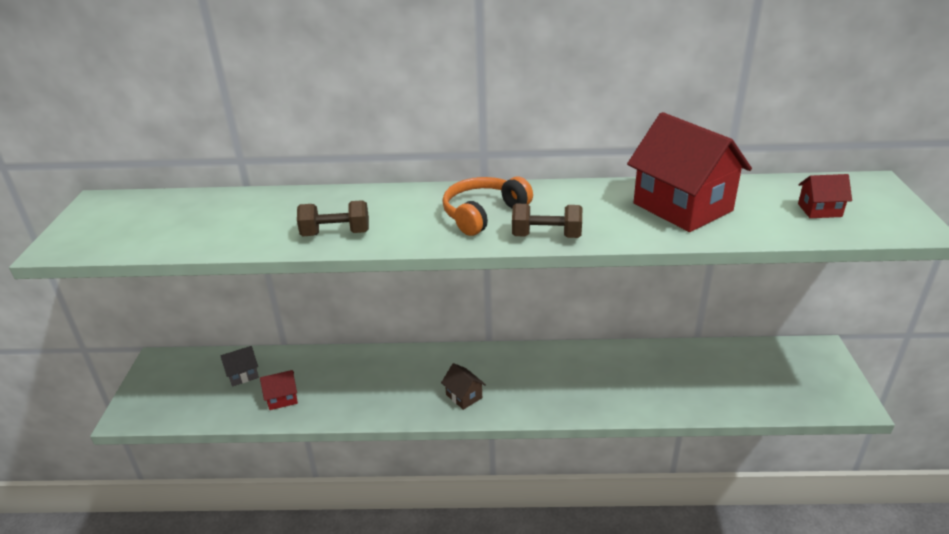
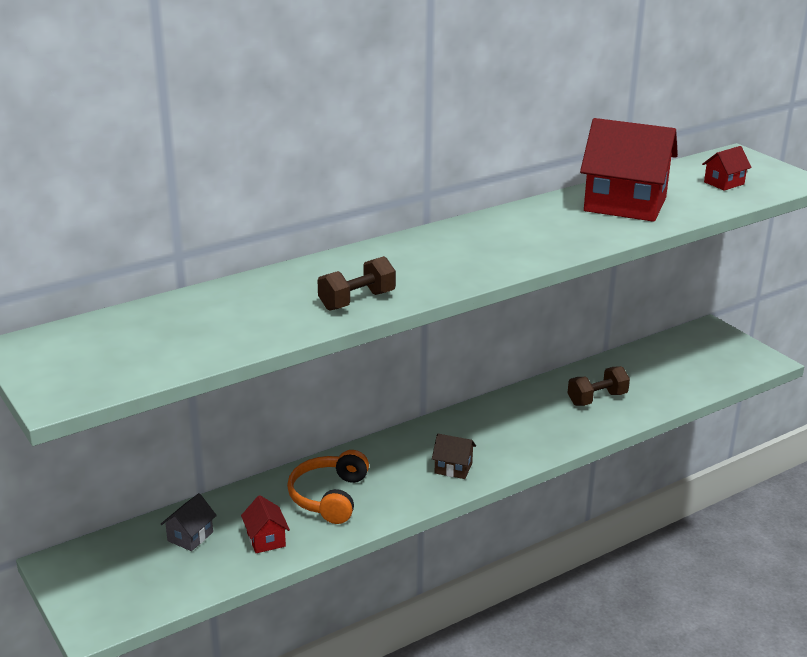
camera: 35 degrees left, 5 degrees down
(282, 398) = (266, 539): red house -> red house turned 60 degrees counterclockwise
(483, 214) = (470, 250): orange headphones -> orange headphones (329, 497)
(546, 236) = (549, 253): brown dumbbell -> brown dumbbell (597, 399)

